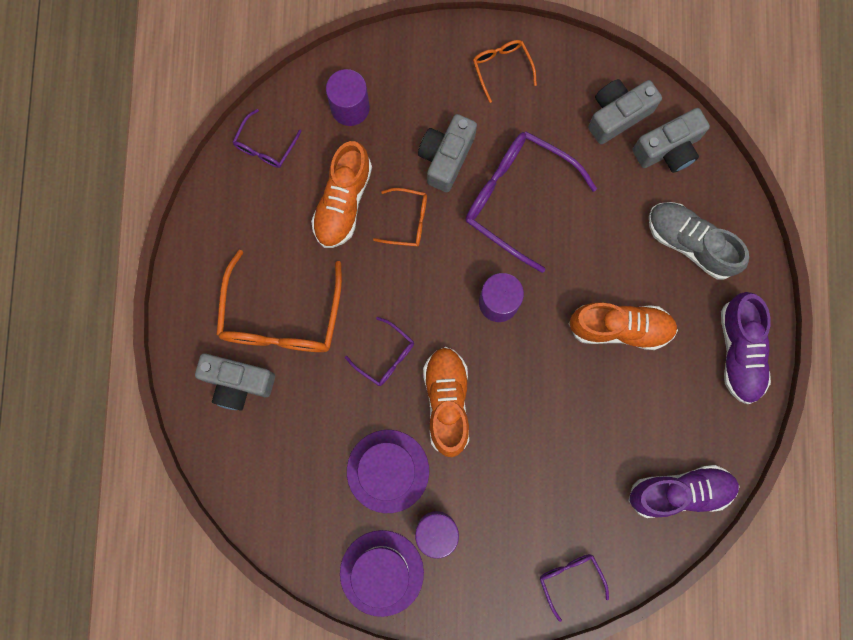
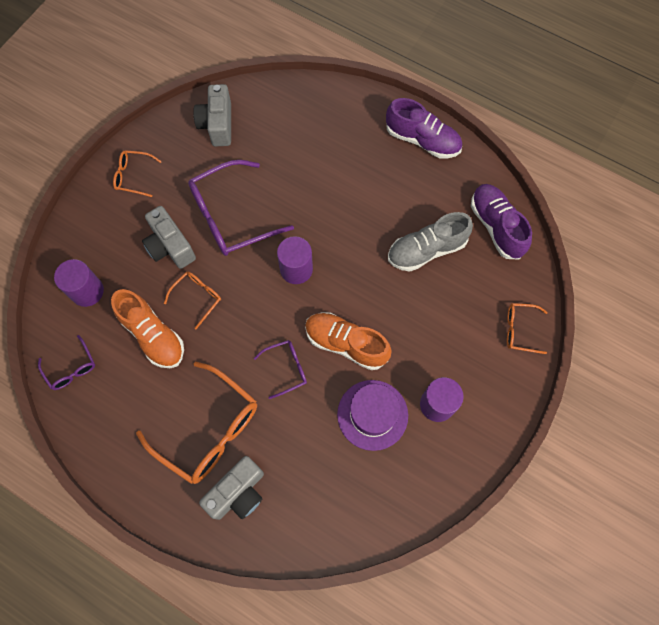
camera: 60 degrees left, 10 degrees down
(381, 573) = (446, 462): purple hat -> none
(570, 579) = (519, 330): purple glasses -> orange glasses
(620, 328) = (363, 202): orange shoe -> none
(668, 149) = (261, 108): grey camera -> none
(680, 492) = (496, 226): purple shoe -> purple shoe turned 45 degrees counterclockwise
(690, 243) = (332, 129): grey shoe -> grey shoe (426, 250)

